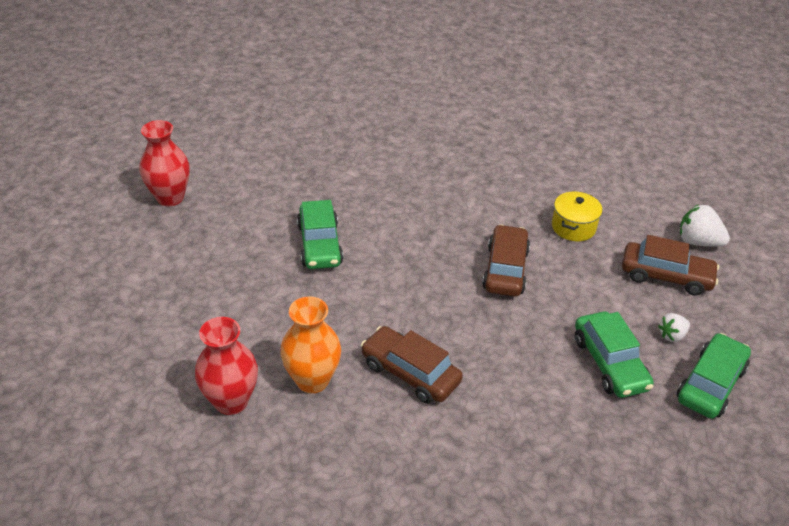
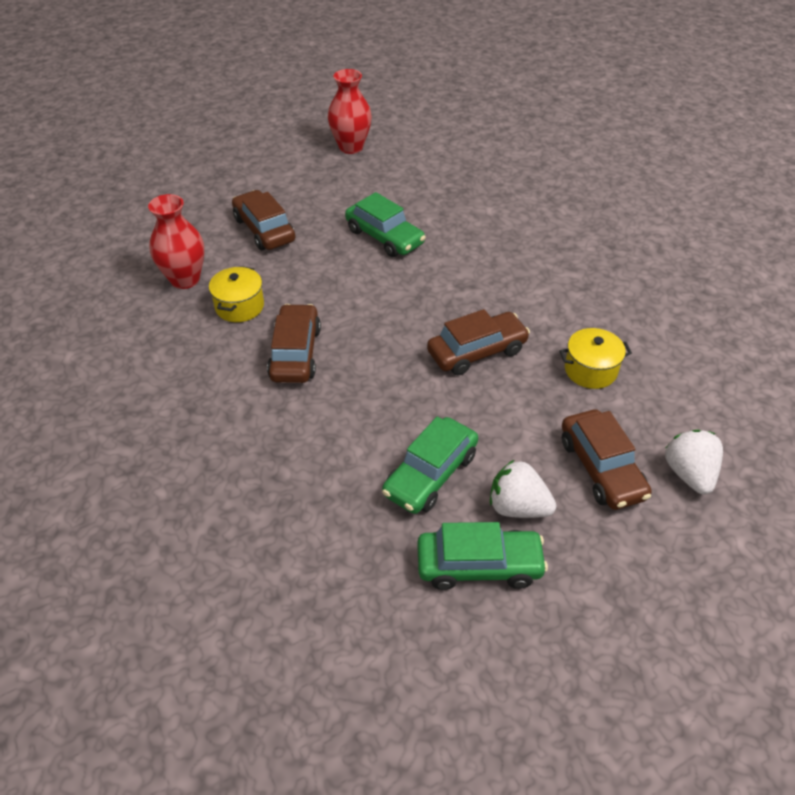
camera: 55 degrees right, 5 degrees up
(221, 311) = (264, 229): none -> brown car
(312, 380) = (239, 306): orange vase -> yellow pot
(319, 244) = (384, 237): green car -> green car turned 90 degrees counterclockwise
(672, 335) = (517, 507): white strawberry -> white strawberry, size x1.64

